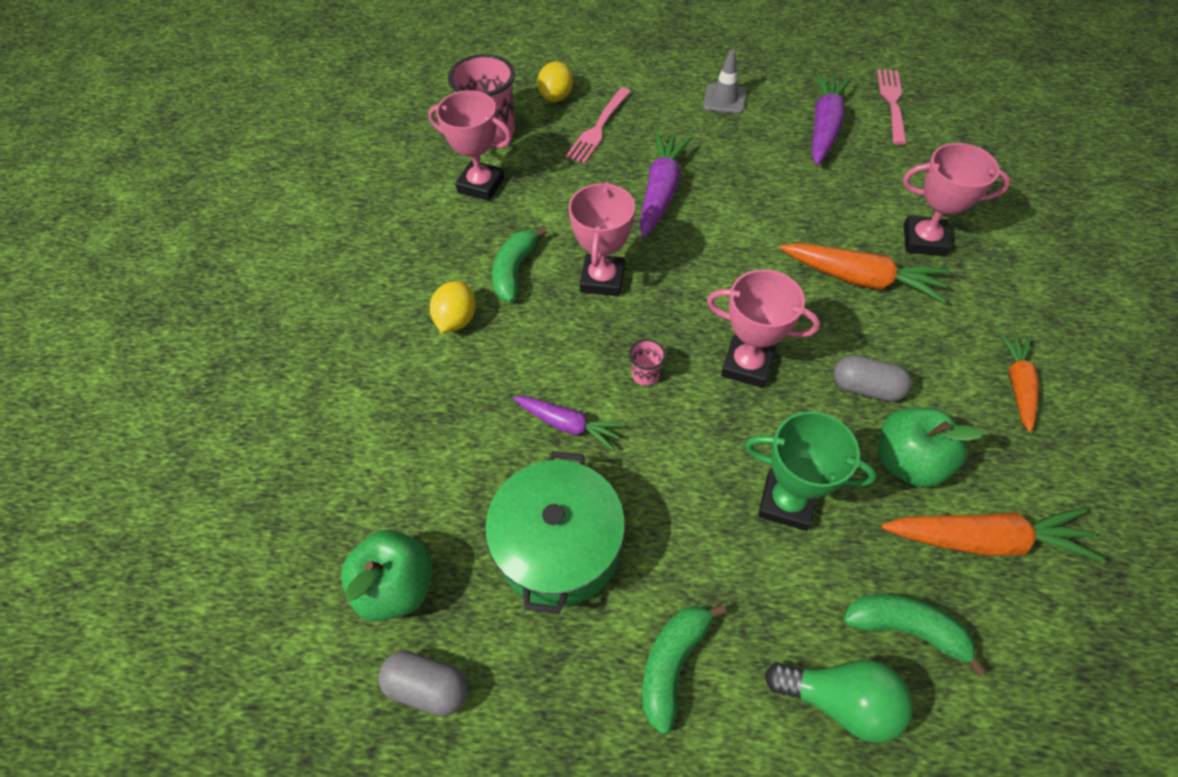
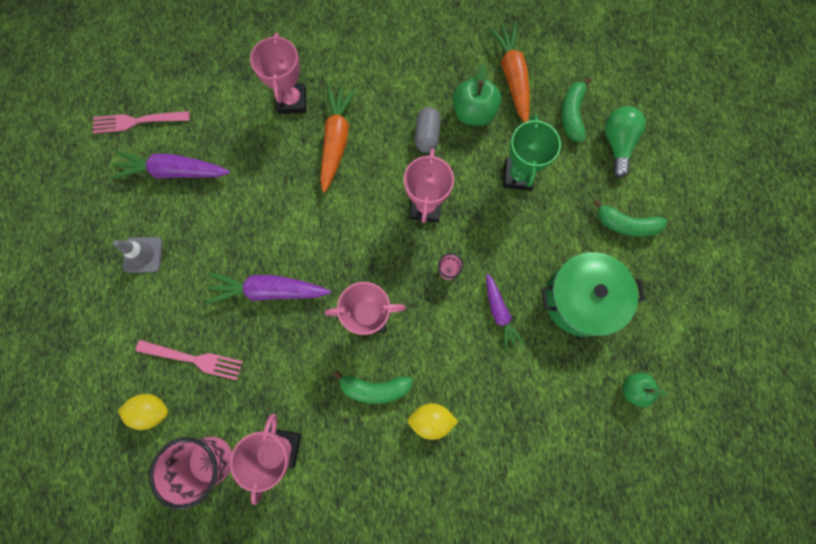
camera: 105 degrees left, 20 degrees up
(397, 586) = (633, 389): green apple -> green apple, size x0.62
(428, 686) = (679, 350): grey capsule -> none
(568, 425) = (499, 313): purple carrot -> purple carrot turned 150 degrees clockwise
(1017, 385) = (405, 54): orange carrot -> none

